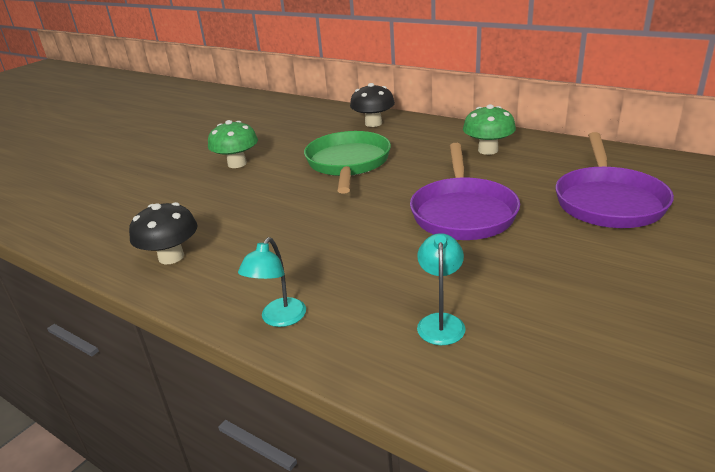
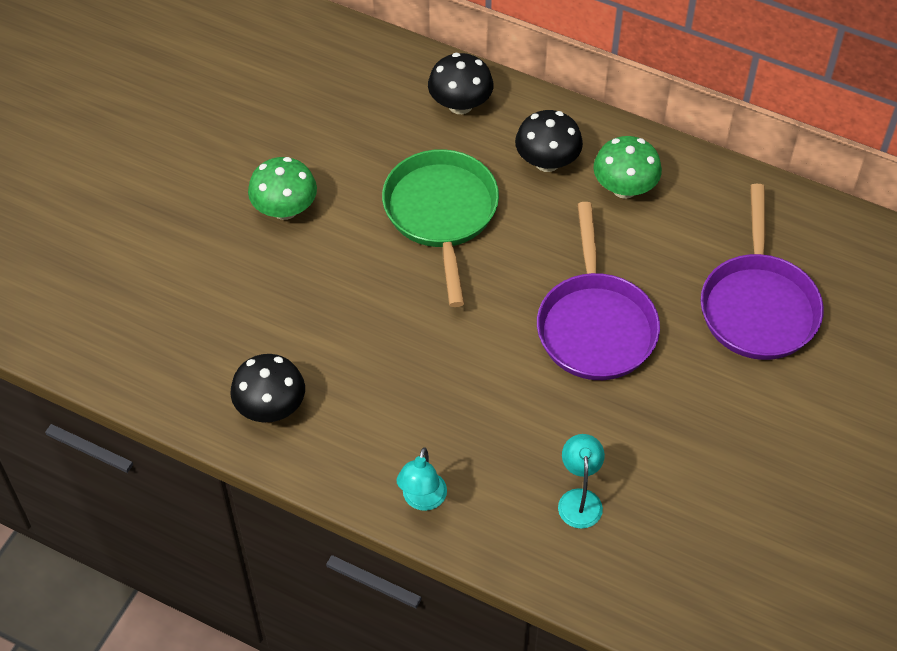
camera: 10 degrees left, 25 degrees up
(430, 142) = (547, 161): none -> black mushroom

